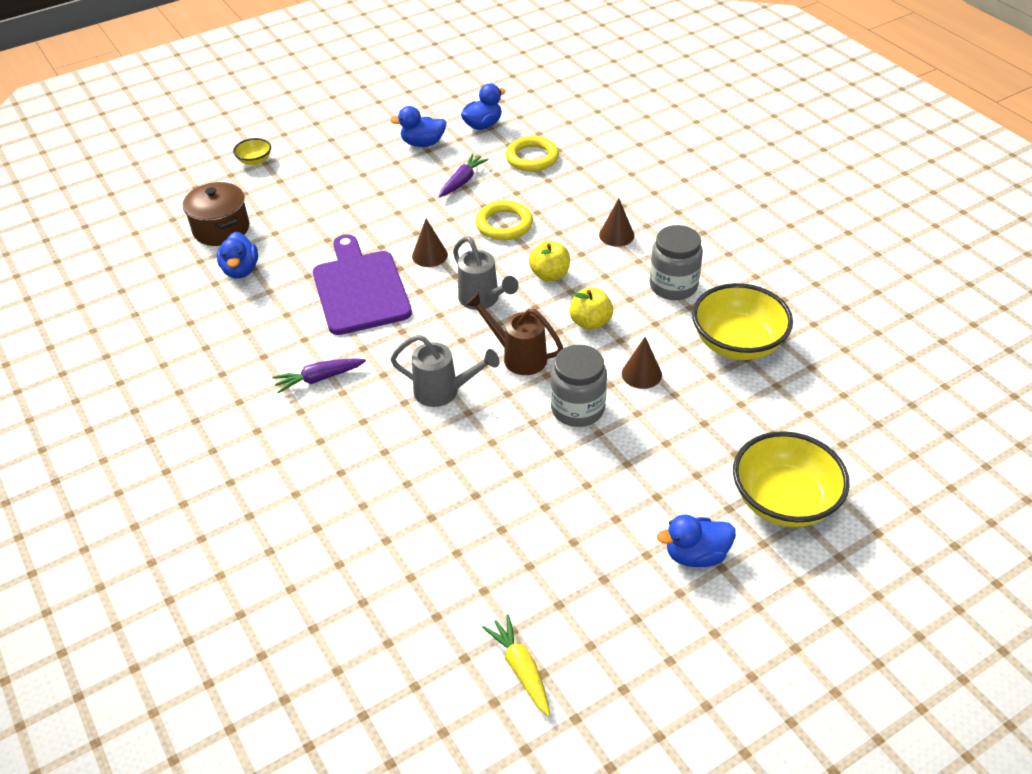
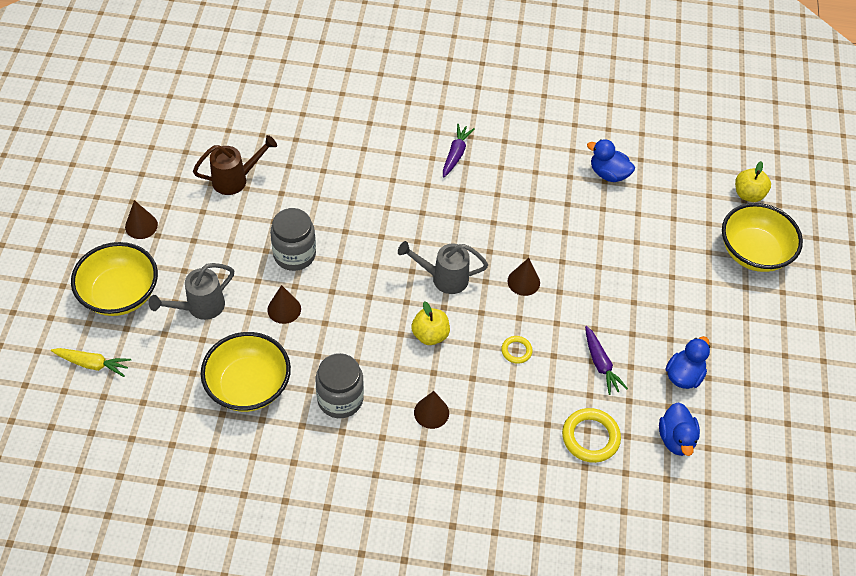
camera: 125 degrees right, 10 degrees up
(221, 229) = (670, 187): brown pot -> none
(255, 160) = (753, 252): yellow bowl -> yellow bowl, size x2.13
(359, 289) = (524, 222): purple cutting board -> none
(444, 392) = (380, 203): grey watering can -> grey watering can (199, 307)
(504, 224) = (516, 351): yellow ring -> yellow ring, size x0.55
(517, 356) = (370, 258): brown watering can -> brown watering can (236, 179)
(520, 669) = (172, 115): yellow carrot -> yellow carrot (93, 364)
(590, 322) = (358, 320): yellow apple -> yellow apple (748, 194)
(696, 555) = (141, 226): blue duck -> brown cone

